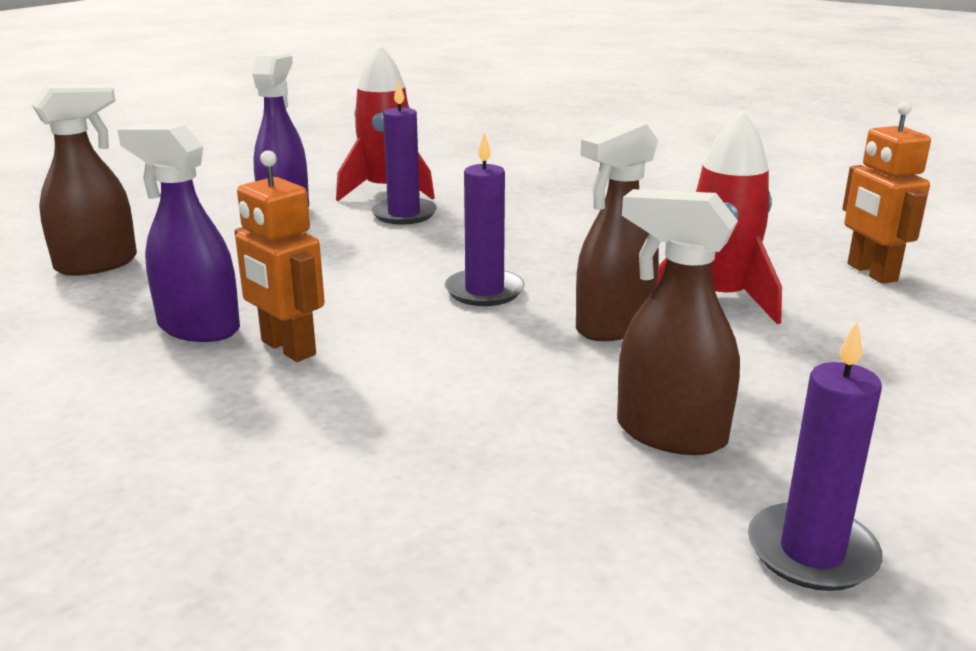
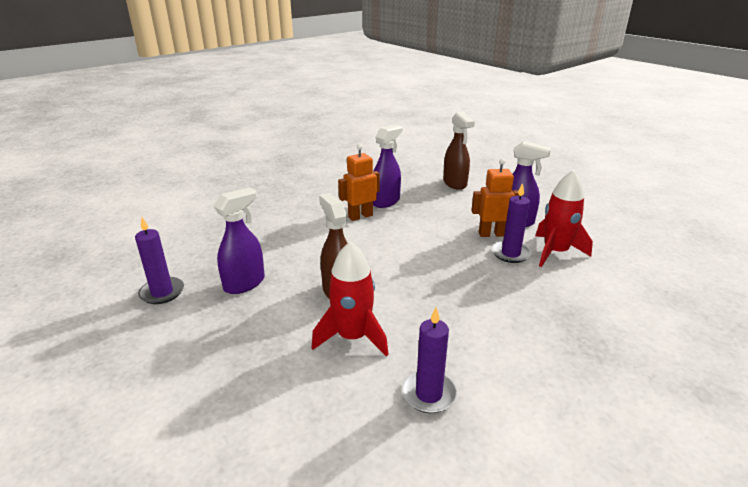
camera: 105 degrees right, 5 degrees up
(484, 291) = (394, 263): purple candle -> purple candle (429, 394)
(670, 433) = (245, 283): brown spray bottle -> purple spray bottle
(871, 272) = (360, 429): orange robot -> orange robot (491, 234)

